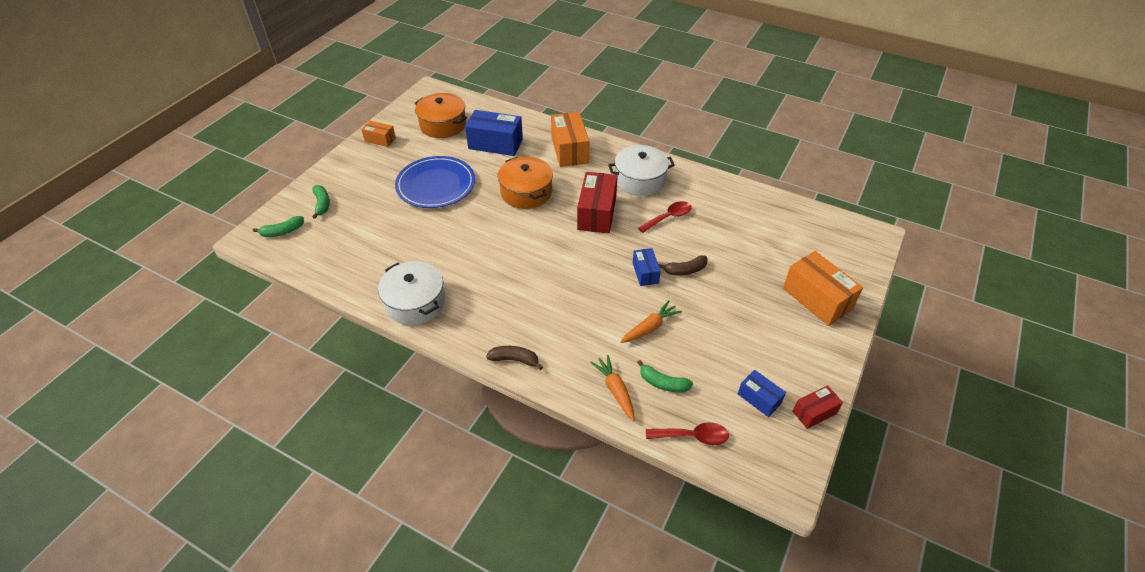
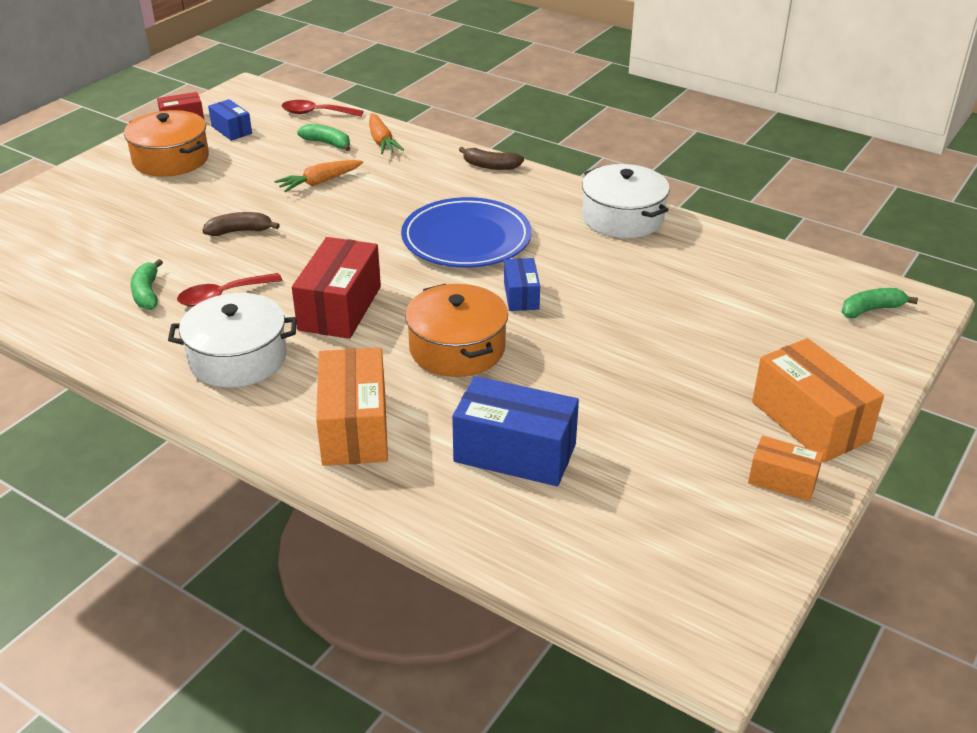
camera: 175 degrees left, 10 degrees down
(322, 204) = (831, 349): green banana -> green banana (147, 293)
(436, 185) = (629, 371): blue plate -> blue plate (466, 238)
(443, 125) = (644, 513): orange pot -> orange pot (171, 159)
(645, 273) = (298, 231): blue box -> blue box (521, 296)
(817, 299) = (87, 196): orange box -> orange box (810, 421)

